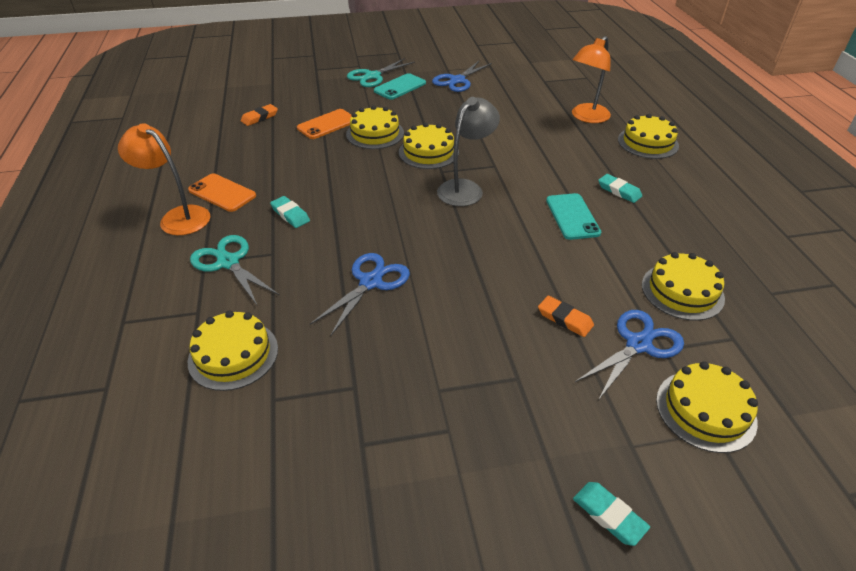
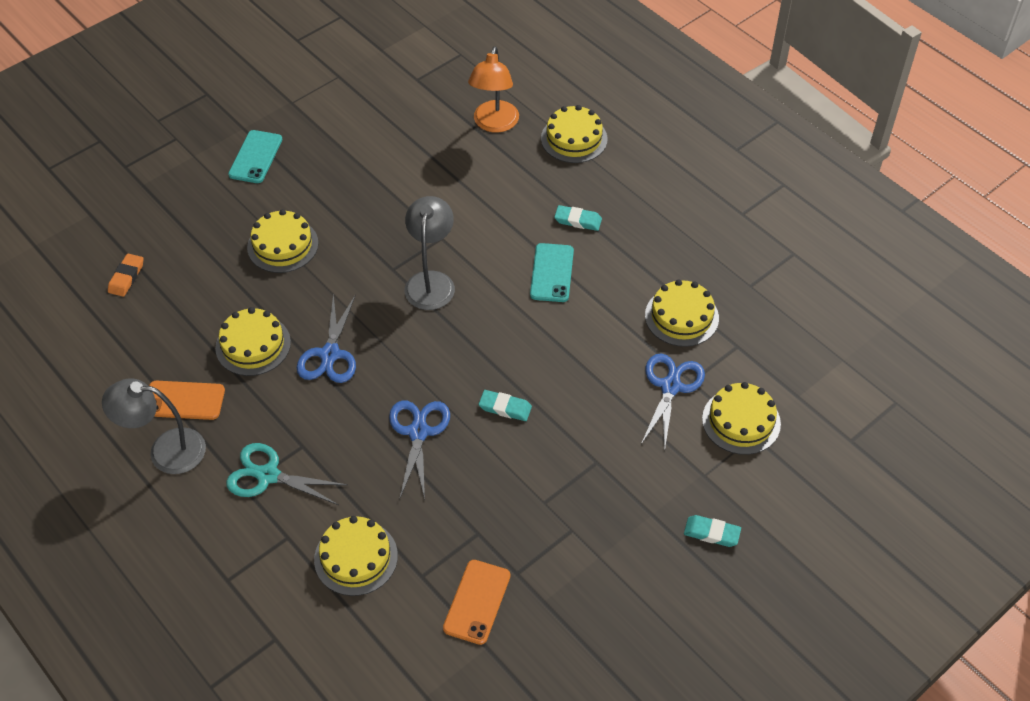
camera: 30 degrees left, 10 degrees up
(178, 217) = (165, 450): orange lamp -> grey lamp
(290, 214) = (281, 394): turquoise eraser -> turquoise eraser (505, 408)
(327, 124) = (217, 254): orange phone -> orange phone (477, 602)
(372, 76) = (208, 151): turquoise scissors -> none
(428, 152) = (360, 248): yellow cake -> yellow cake (253, 345)
(457, 80) = (316, 118): blue scissors -> blue scissors (330, 354)
(565, 319) = (603, 390): orange eraser -> none
(572, 216) = (552, 273): turquoise phone -> turquoise phone turned 45 degrees clockwise

